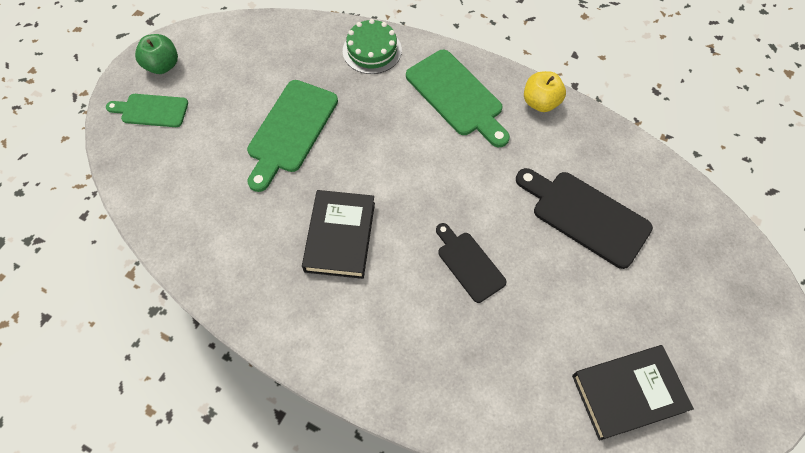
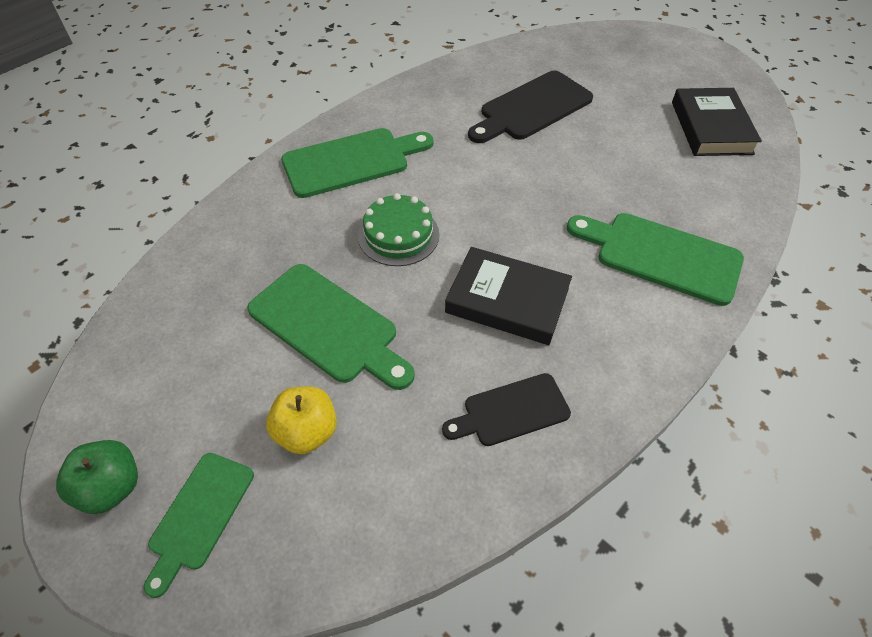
camera: 75 degrees left, 10 degrees down
(372, 50) = (242, 220): green cake -> green cake (398, 235)
(420, 349) = (660, 256): none -> green cutting board
(468, 264) = (567, 198): black cutting board -> black cutting board (511, 411)
(540, 102) = (390, 104): yellow apple -> yellow apple (307, 432)

